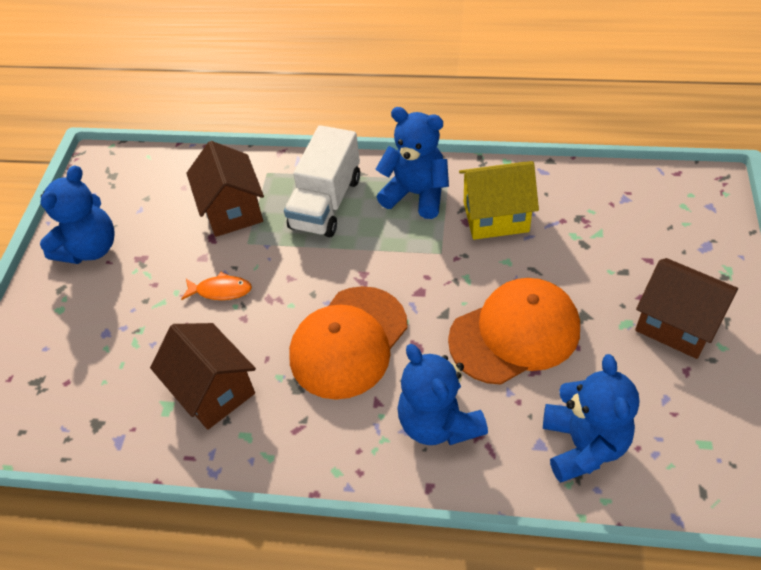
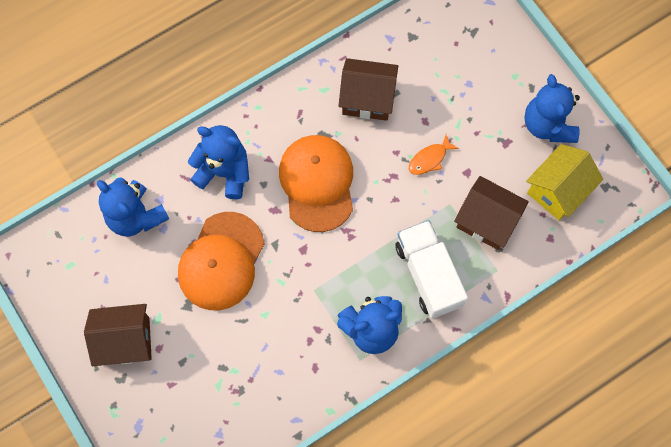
camera: 135 degrees right, 20 degrees up
(495, 217) = (299, 348): yellow house -> yellow house (557, 190)

